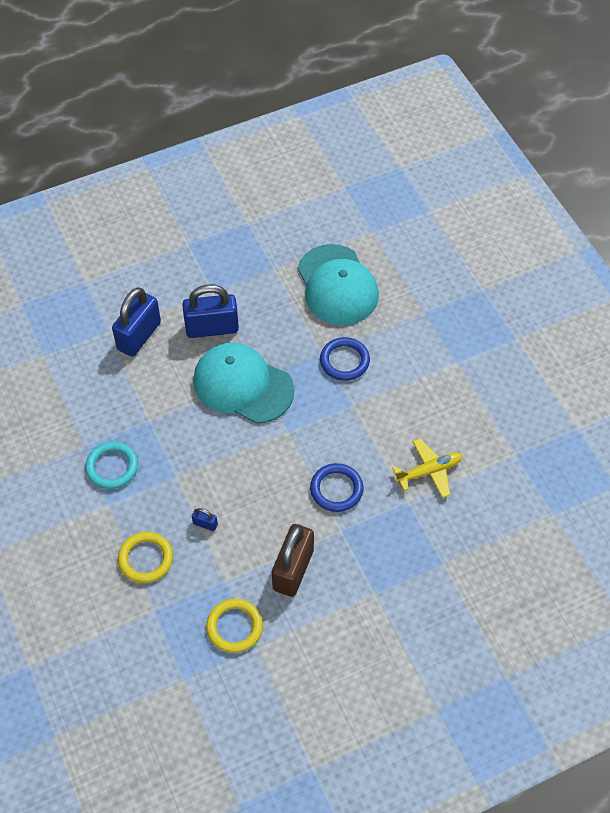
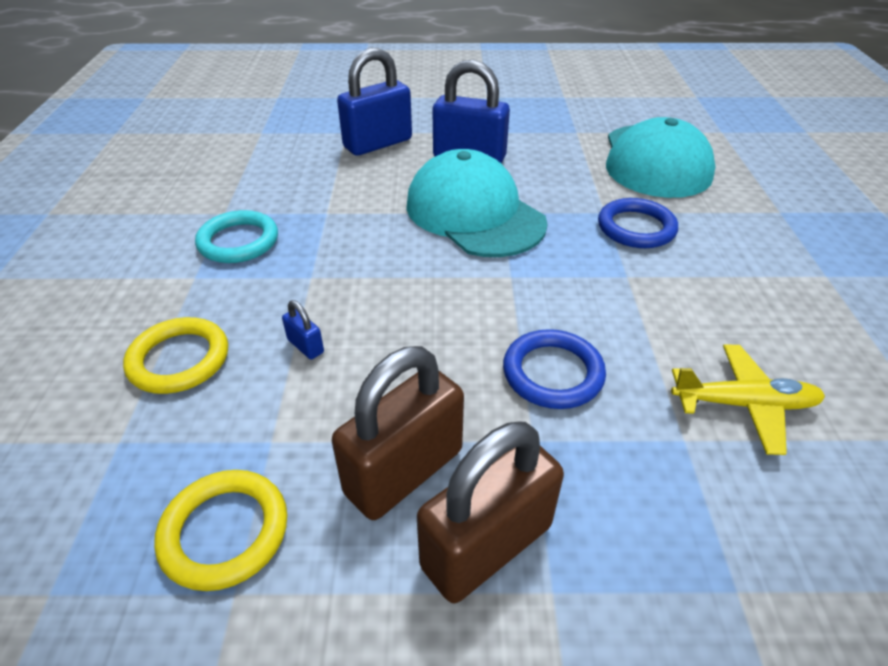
camera: 25 degrees right, 15 degrees down
(343, 586) = (486, 546): none -> brown padlock

